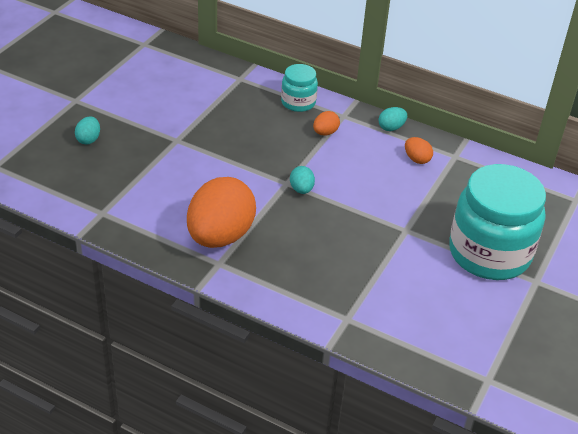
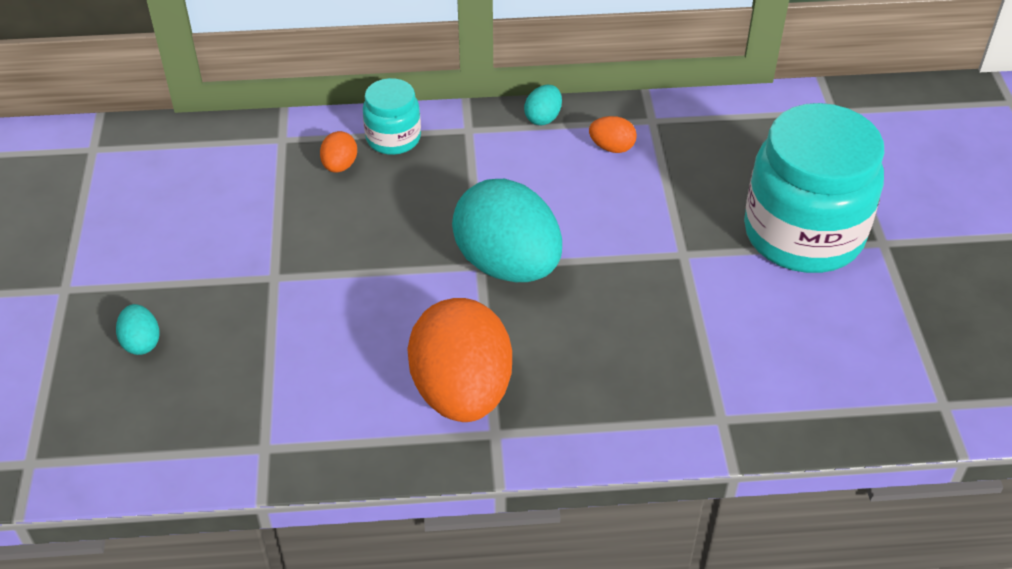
camera: 30 degrees left, 5 degrees up
(301, 189) = (507, 265): turquoise egg -> turquoise egg, size x2.40
(325, 133) = (466, 166): orange egg -> orange egg (340, 166)

